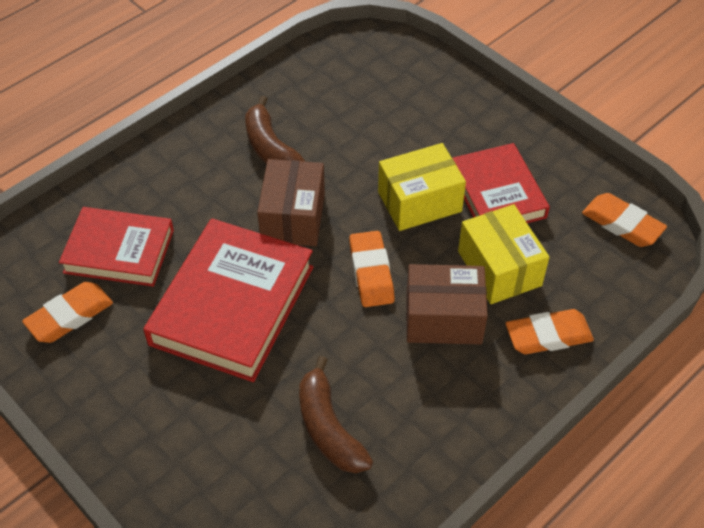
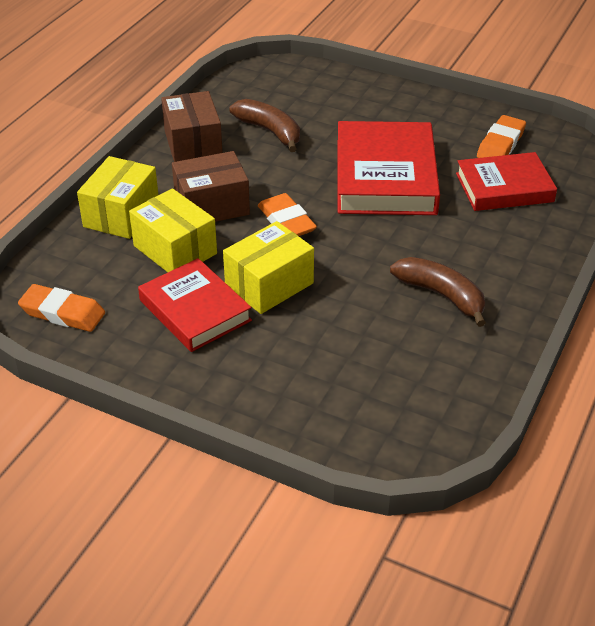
camera: 160 degrees right, 10 degrees down
(293, 217) = (379, 244): brown box -> brown box (193, 144)
(548, 336) = (121, 214): orange eraser -> yellow box

